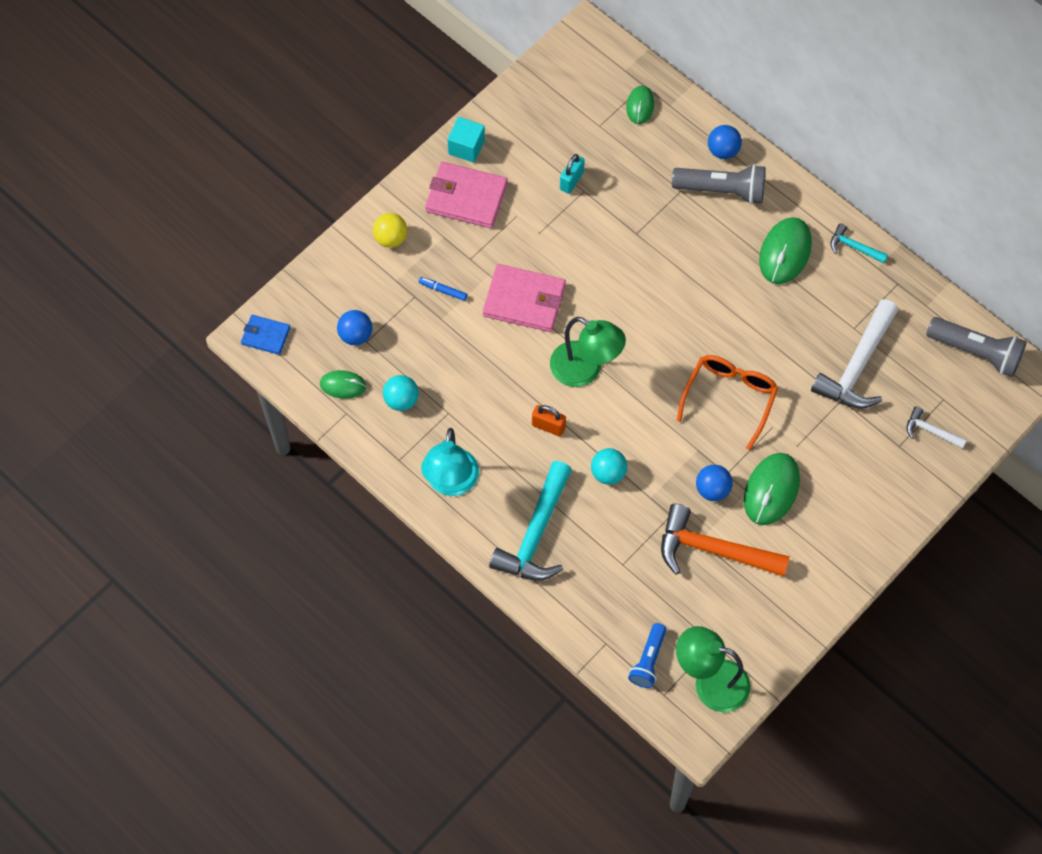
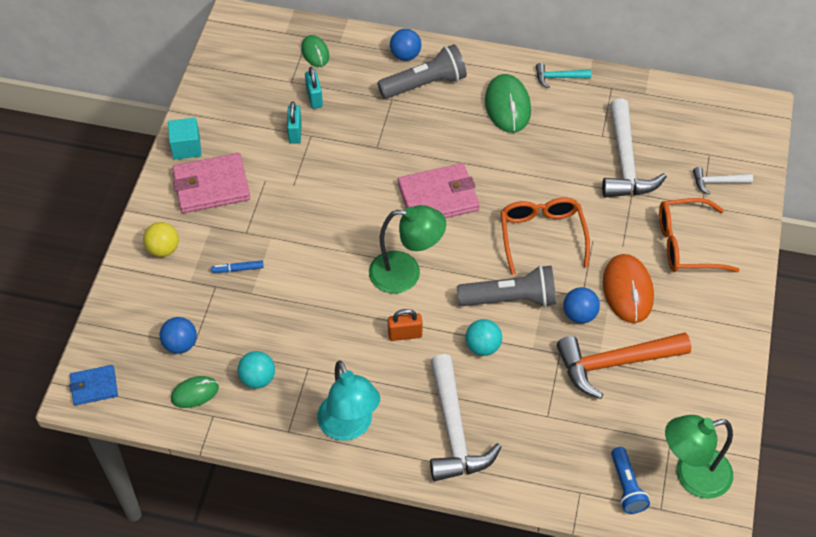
camera: 30 degrees left, 10 degrees down
(524, 300) = (316, 243): pink wallet -> pink wallet (438, 197)
(536, 534) = (454, 430): turquoise hammer -> white hammer
(610, 153) = (314, 98): none -> turquoise padlock
(771, 490) = (627, 290): green mouse -> orange mouse
(856, 475) = (685, 244): none -> orange glasses
(976, 352) = (707, 109): grey flashlight -> grey flashlight (510, 299)

